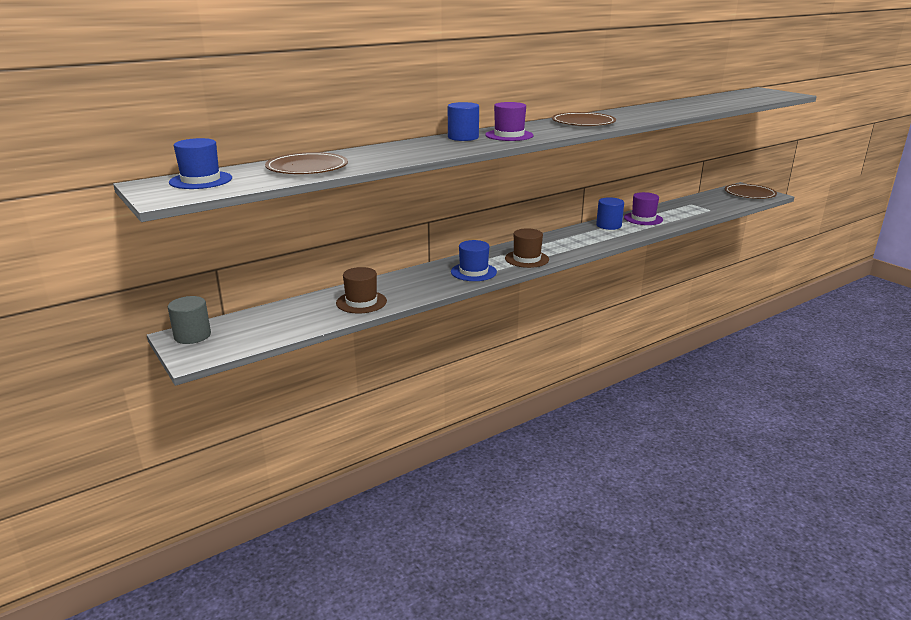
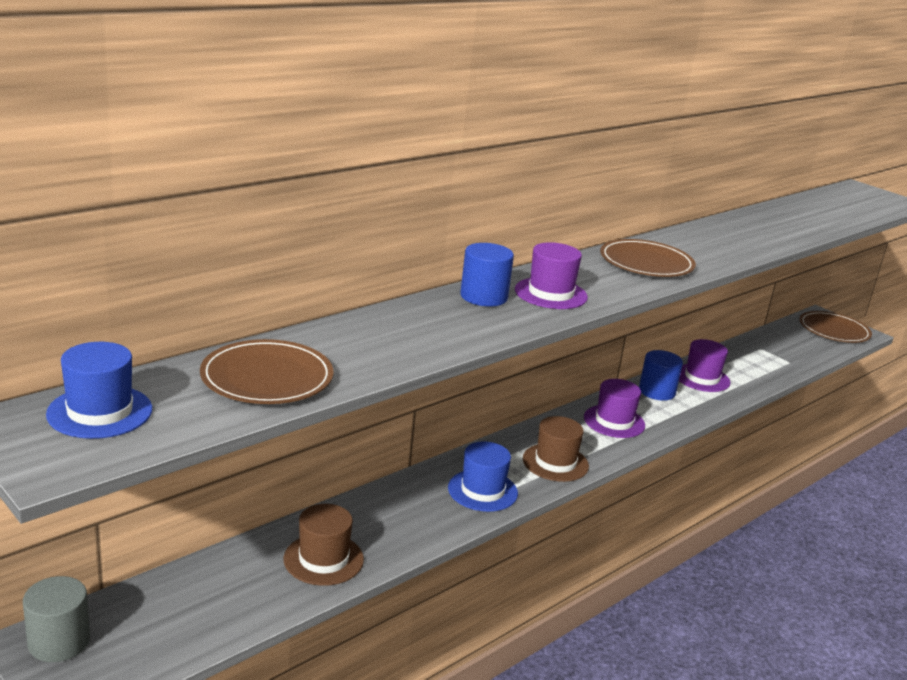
camera: 10 degrees left, 0 degrees up
(573, 240) = (614, 421): none -> purple hat

